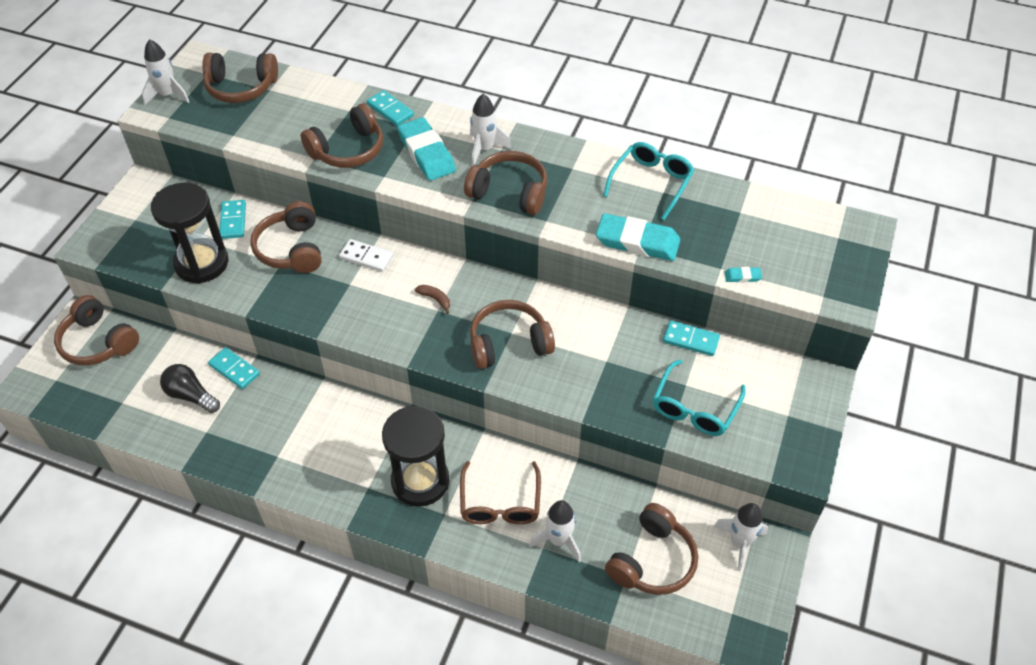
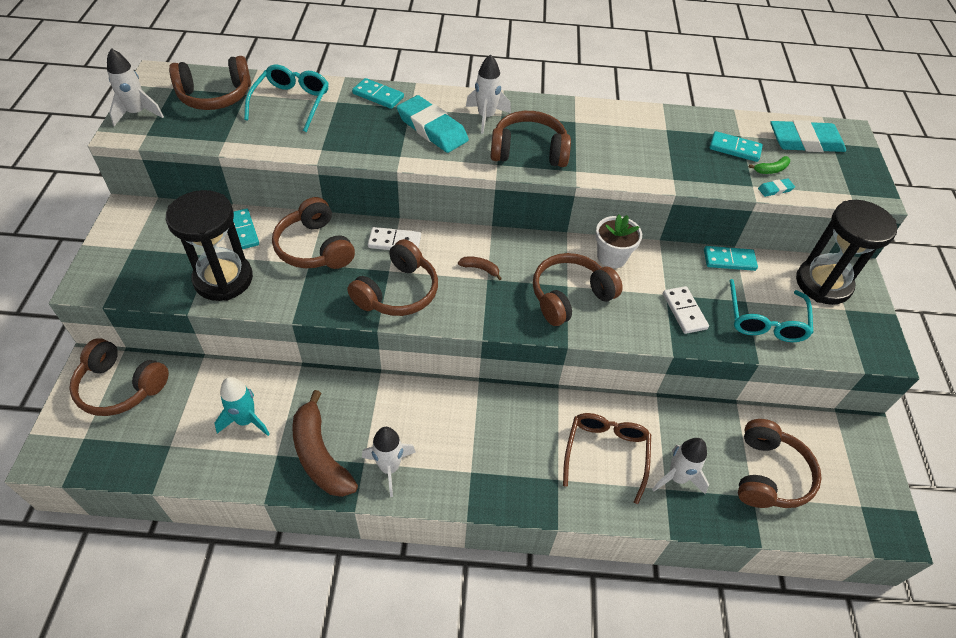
camera: 20 degrees left, 0 degrees up
(191, 395) = (246, 420): black light bulb -> turquoise rocket
(234, 369) = (283, 383): turquoise domino -> turquoise domino (735, 148)
(242, 440) = (320, 455): none -> brown banana
(348, 150) = (352, 137): brown headphones -> brown headphones (398, 292)
(420, 481) = (520, 452): black hourglass -> black hourglass (823, 284)
(500, 502) = (606, 454): brown glasses -> brown glasses turned 150 degrees counterclockwise
(570, 313) = (611, 257): none -> white flower pot
(615, 381) = (684, 311): none -> white domino
(637, 242) = (668, 175): turquoise eraser -> turquoise eraser (805, 141)
(651, 183) = (652, 123): turquoise glasses -> turquoise glasses (291, 103)
(739, 543) = (833, 437): white rocket -> white rocket (389, 468)
(751, 255) = (771, 170): none -> green banana

